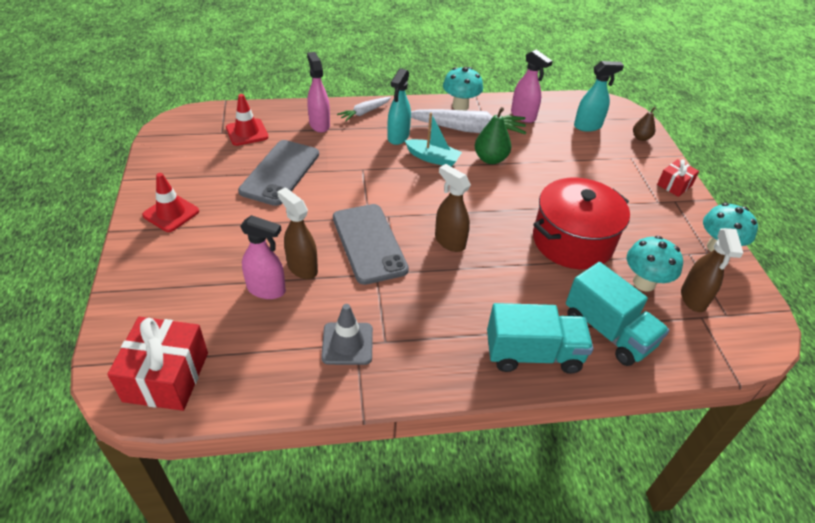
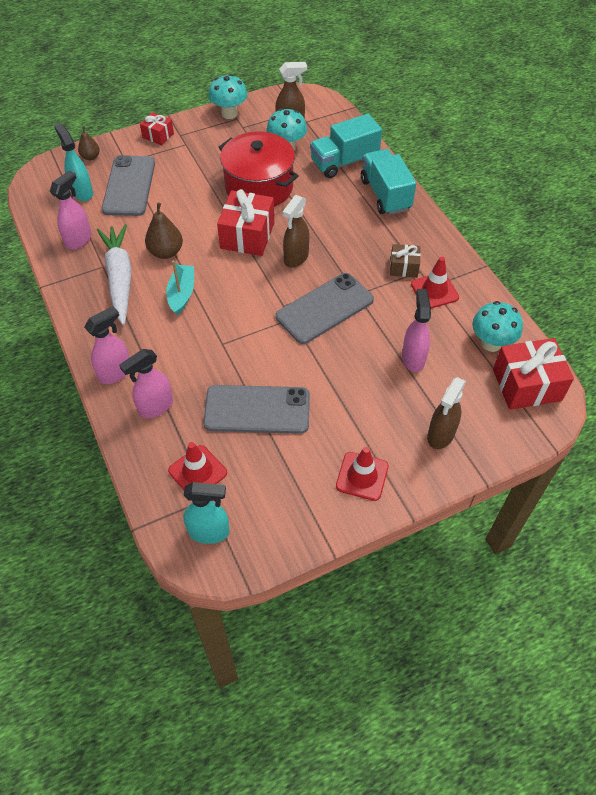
camera: 105 degrees left, 10 degrees up
(302, 267) = (376, 344): brown spray bottle -> brown spray bottle (440, 435)
(347, 343) = (434, 291): grey traffic cone -> red traffic cone
(364, 112) = (115, 372): white carrot -> pink spray bottle
(397, 327) = (403, 267): none -> brown gift
(398, 137) = (154, 330): turquoise spray bottle -> turquoise spray bottle (209, 532)
(460, 106) = (75, 292): turquoise mushroom -> turquoise mushroom (491, 343)
(490, 159) = (166, 252): green pear -> brown pear
(496, 214) = (247, 235): none -> red gift
(592, 153) = (129, 186): none -> grey phone
(608, 331) = (344, 162): turquoise truck -> turquoise truck turned 150 degrees counterclockwise

